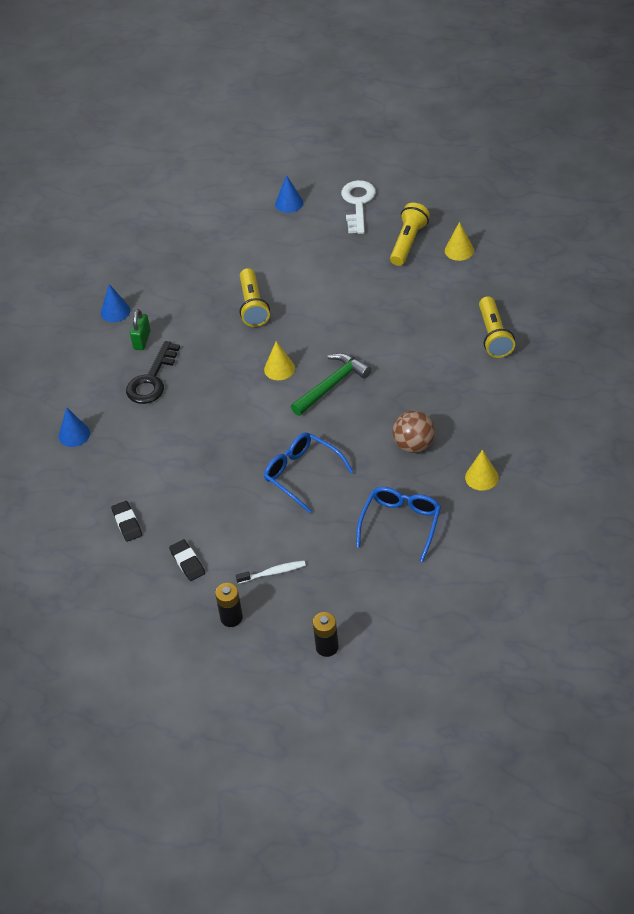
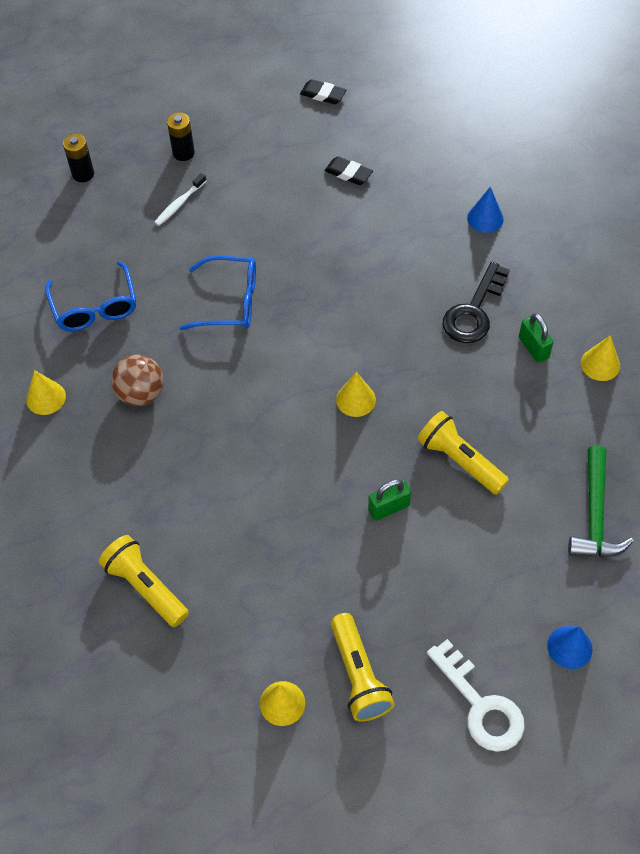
camera: 140 degrees right, 10 degrees up
(115, 311) = (600, 364): blue cone -> yellow cone
(152, 380) = (474, 311): black key -> black key turned 135 degrees counterclockwise
(187, 562) = (262, 172): black eraser -> black eraser (323, 94)
(318, 304) = (388, 508): none -> green padlock
(332, 385) = (282, 413): green hammer -> green hammer (595, 515)

